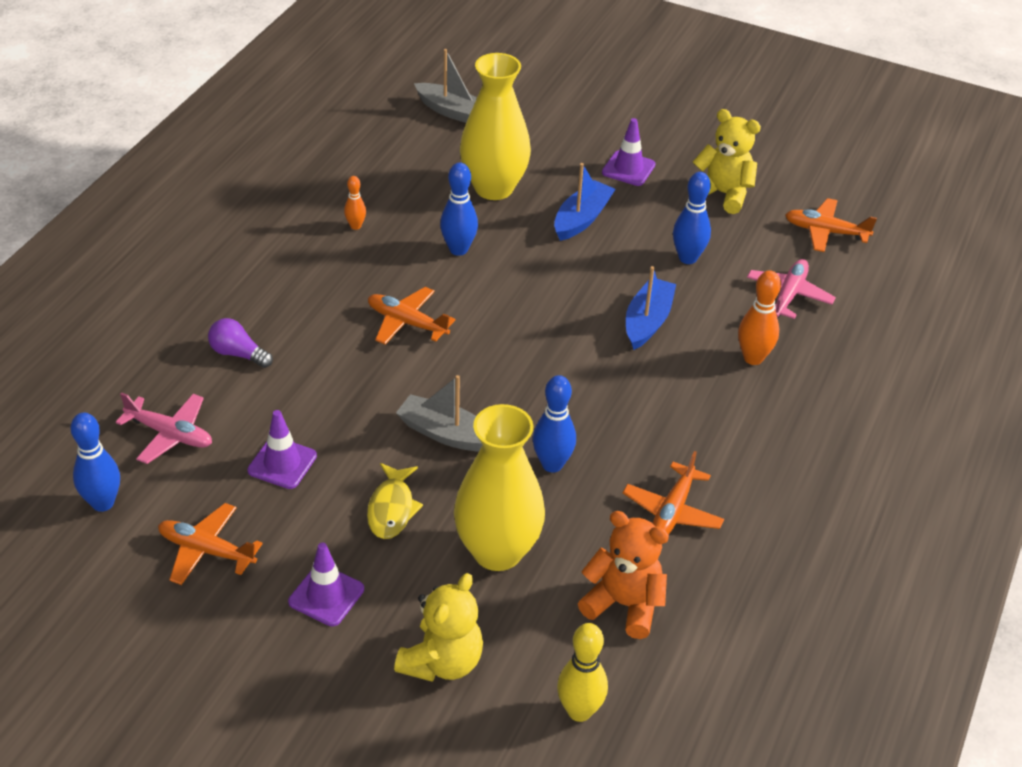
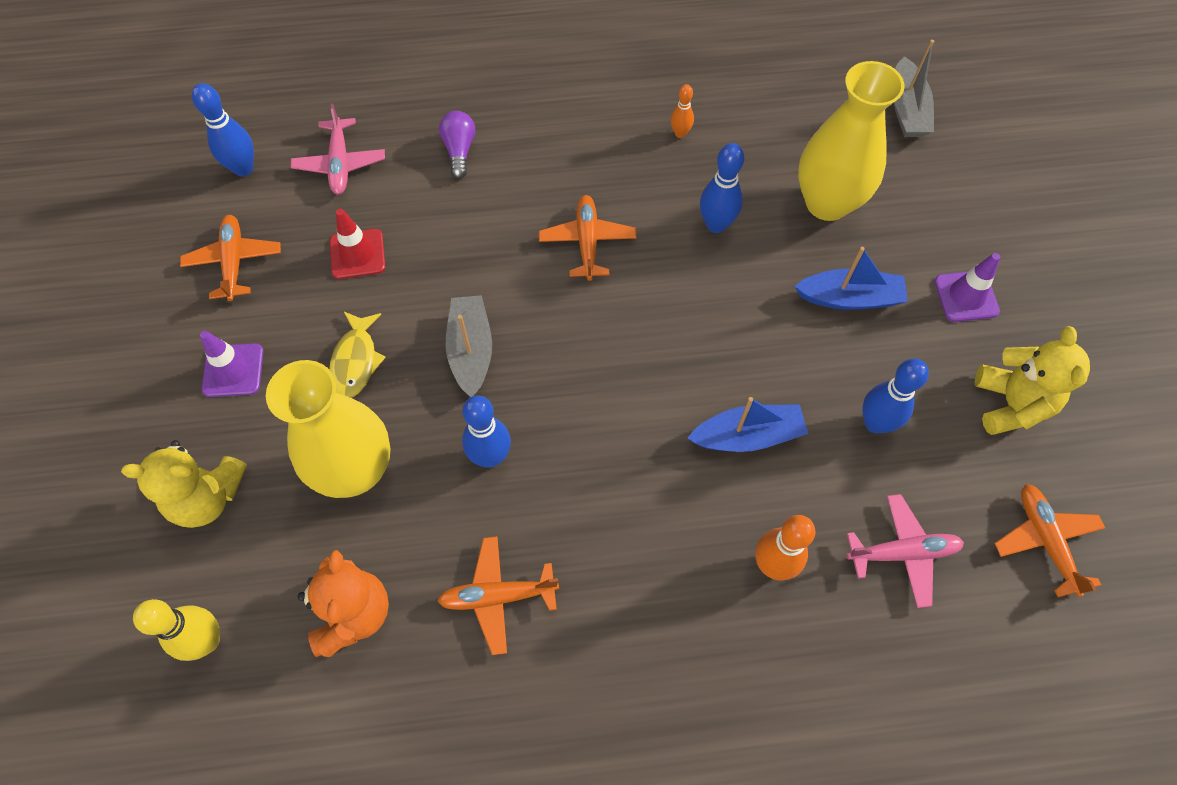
camera: 60 degrees right, 20 degrees up
(282, 463) = (357, 254): purple traffic cone -> red traffic cone
(392, 509) = (356, 361): yellow fish -> yellow fish turned 60 degrees counterclockwise

